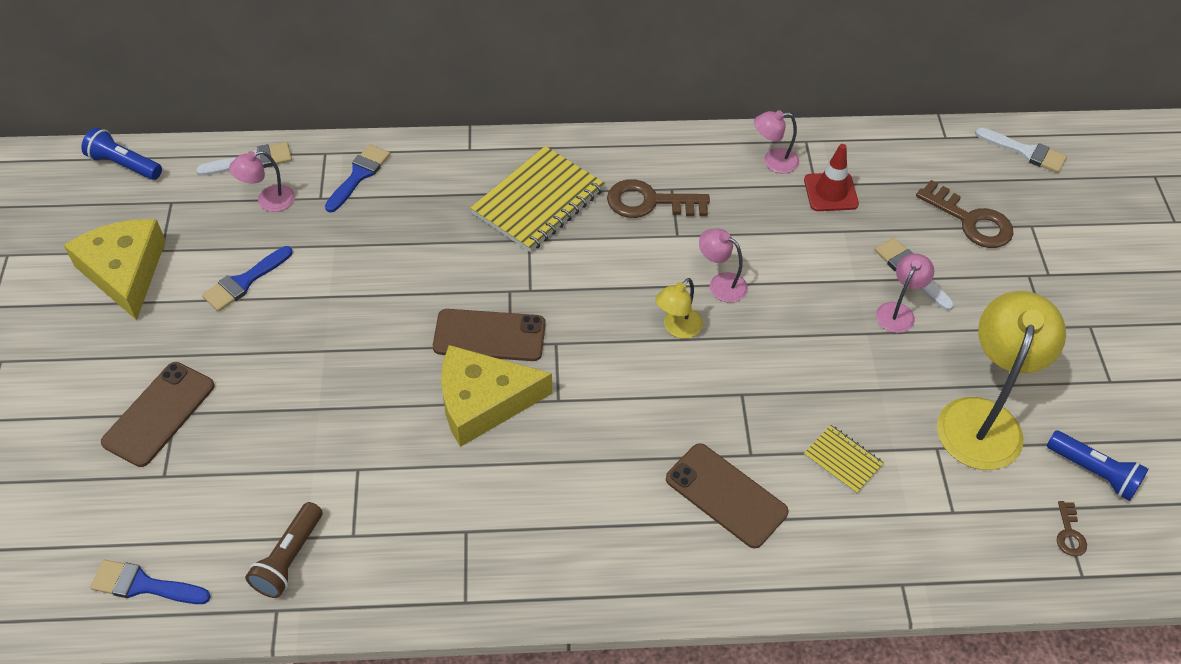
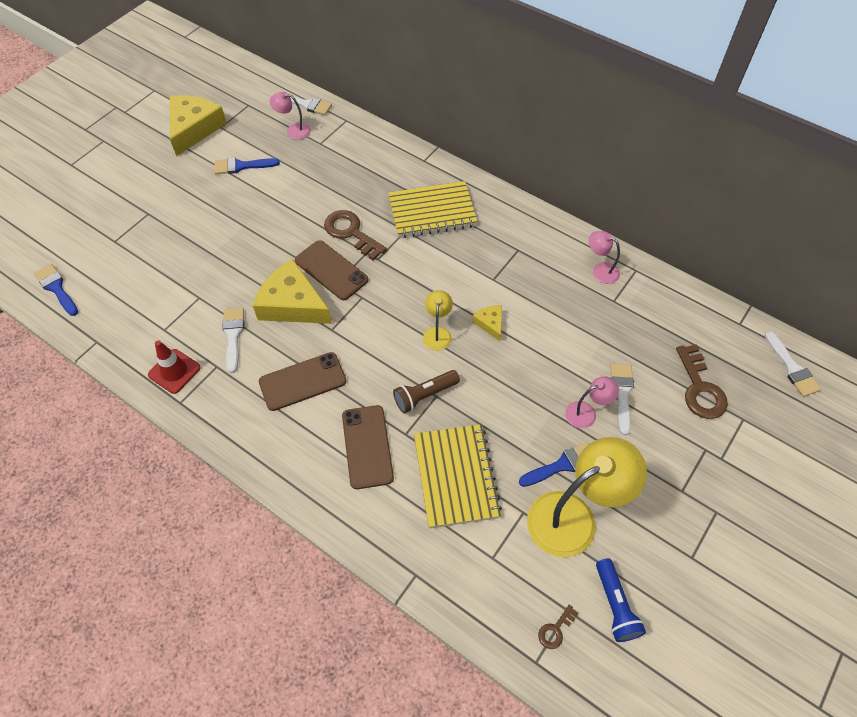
camera: 40 degrees right, 5 degrees up
(124, 165) = (245, 73): blue flashlight -> none
(159, 414) = (141, 209): brown phone -> brown phone (302, 381)
(289, 558) = (126, 320): brown flashlight -> brown flashlight (425, 395)
(359, 176) = (351, 142): blue brush -> blue brush (562, 465)
(449, 483) = (233, 335): none -> white brush
(650, 202) = (496, 250): brown key -> brown key (351, 233)
(677, 328) = (437, 333): yellow lamp -> yellow lamp turned 105 degrees clockwise
(721, 283) = (490, 323): pink lamp -> yellow cheese
(830, 192) = (619, 311): red traffic cone -> red traffic cone (174, 371)
(842, 460) = (456, 476): yellow notebook -> yellow notebook, size x2.01

